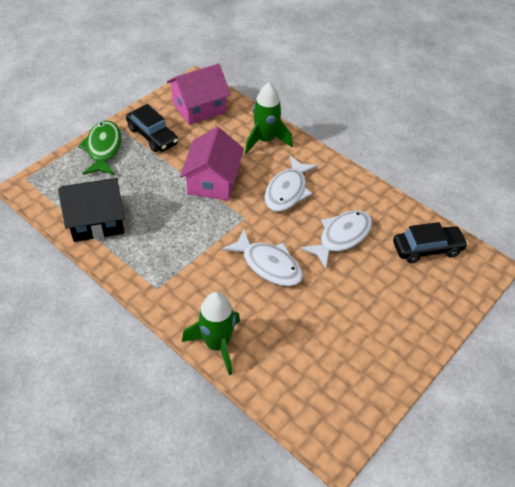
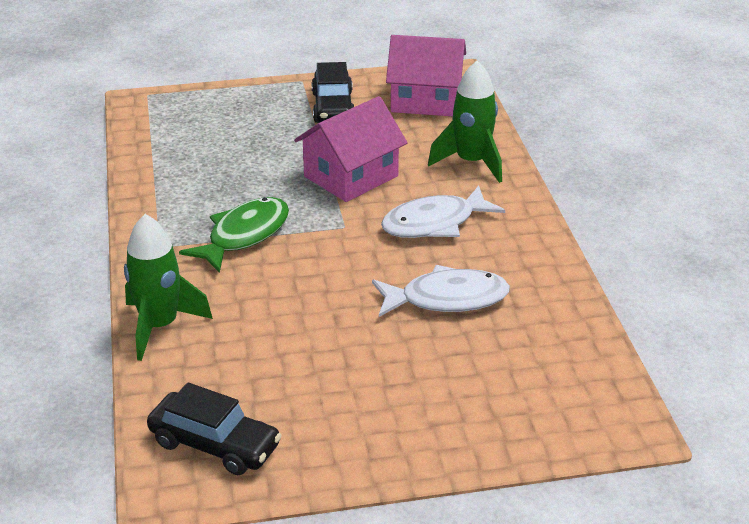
camera: 40 degrees right, 15 degrees down
(97, 221) = (173, 160): black house -> none
(103, 149) = (261, 98): green fish -> green fish (244, 235)
(268, 265) = (315, 283): white fish -> none
(427, 249) = (556, 366): black car -> black car (214, 444)

